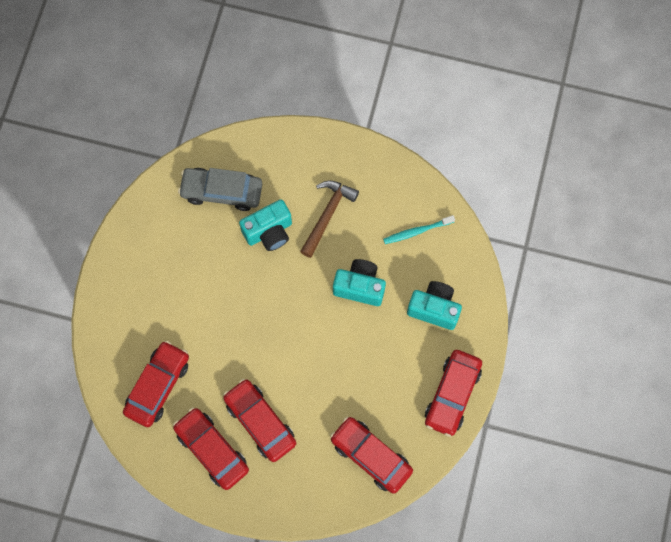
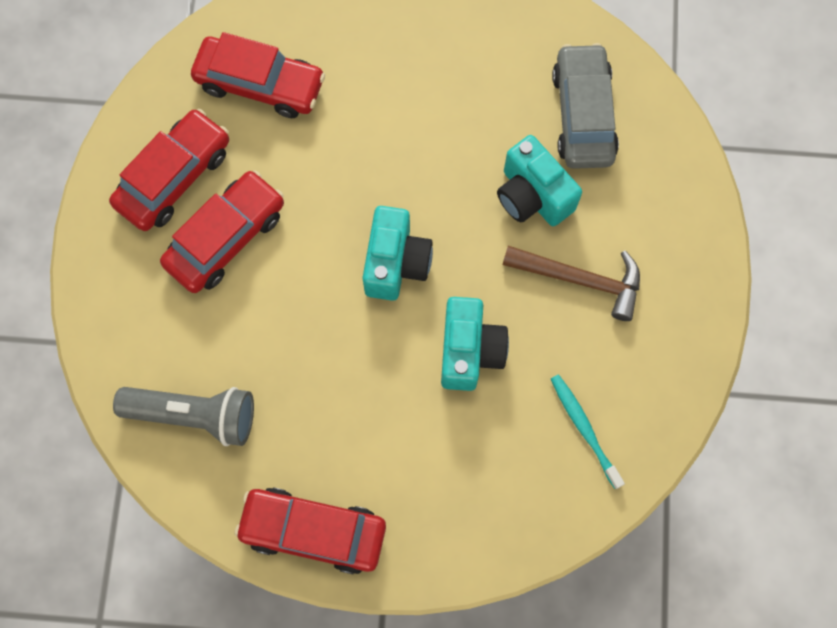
camera: 80 degrees right, 0 degrees up
(371, 456) = (194, 415): red car -> grey flashlight
(434, 309) = (455, 478): turquoise camera -> turquoise camera (396, 263)

